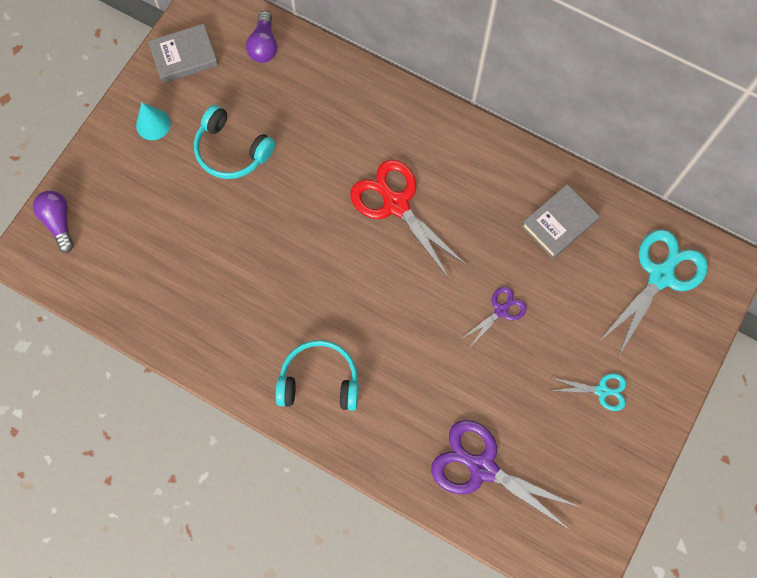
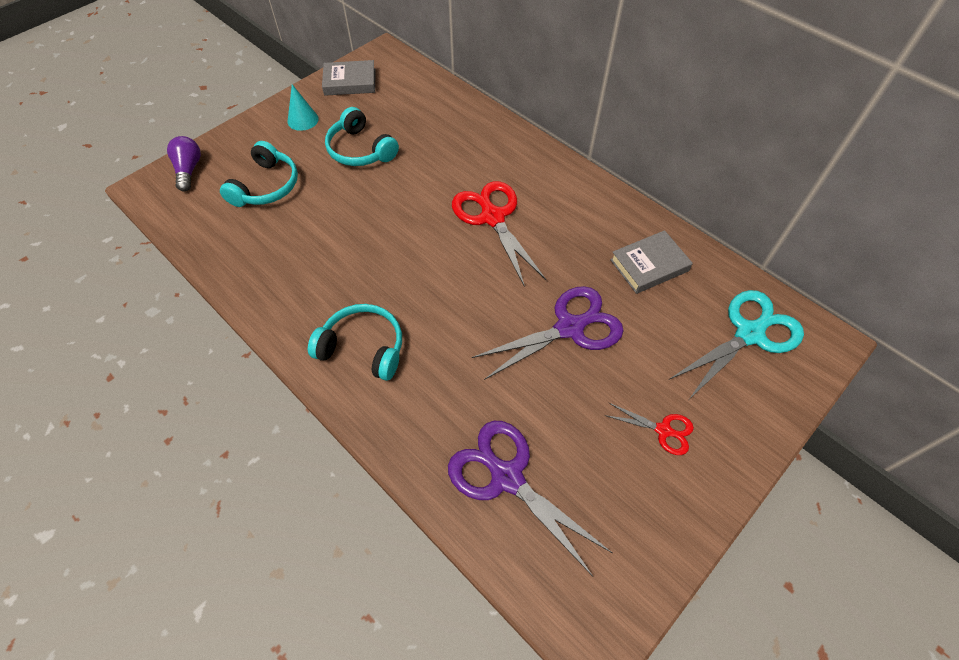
camera: 15 degrees right, 15 degrees down
(151, 222) = (266, 186): none -> turquoise headphones
(264, 45) = (418, 87): purple light bulb -> none
(501, 310) = (571, 327): purple scissors -> purple scissors, size x1.92
(602, 391) = (664, 430): turquoise scissors -> red scissors

